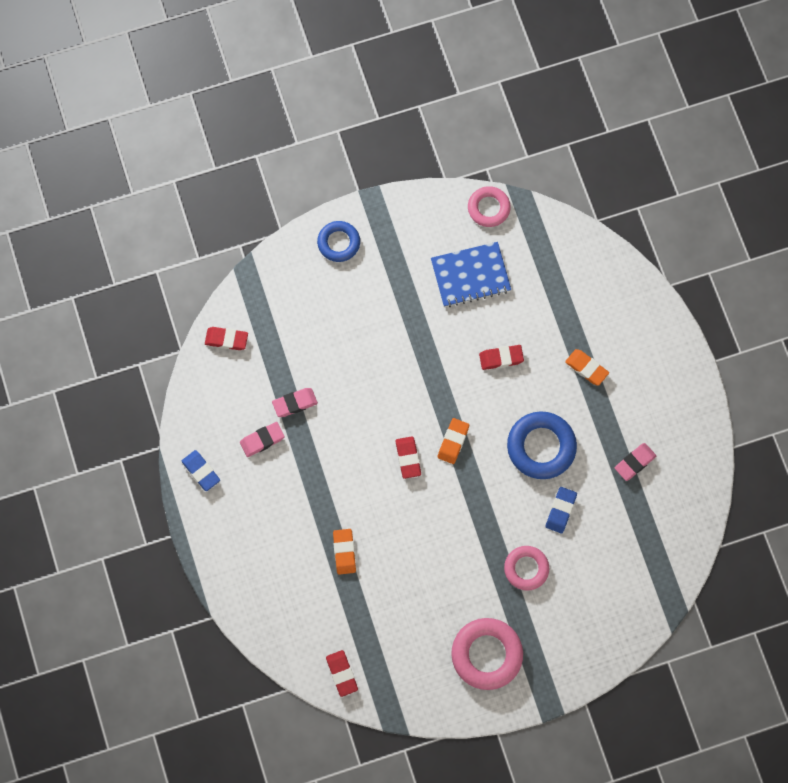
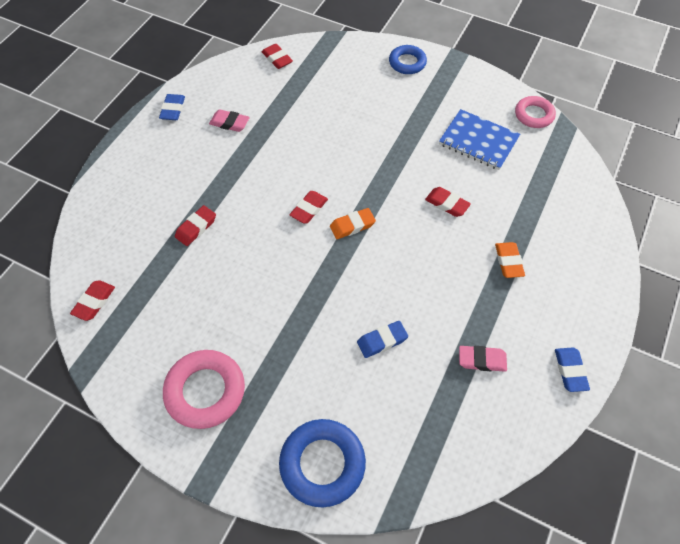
camera: 45 degrees right, 15 degrees down
(295, 403) = (275, 120): pink eraser -> none
(344, 552) = (196, 228): orange eraser -> red eraser
(526, 568) = (308, 357): pink ring -> none
(541, 447) = (415, 283): blue ring -> blue ring (322, 464)
(693, 417) = (570, 371): none -> blue eraser

